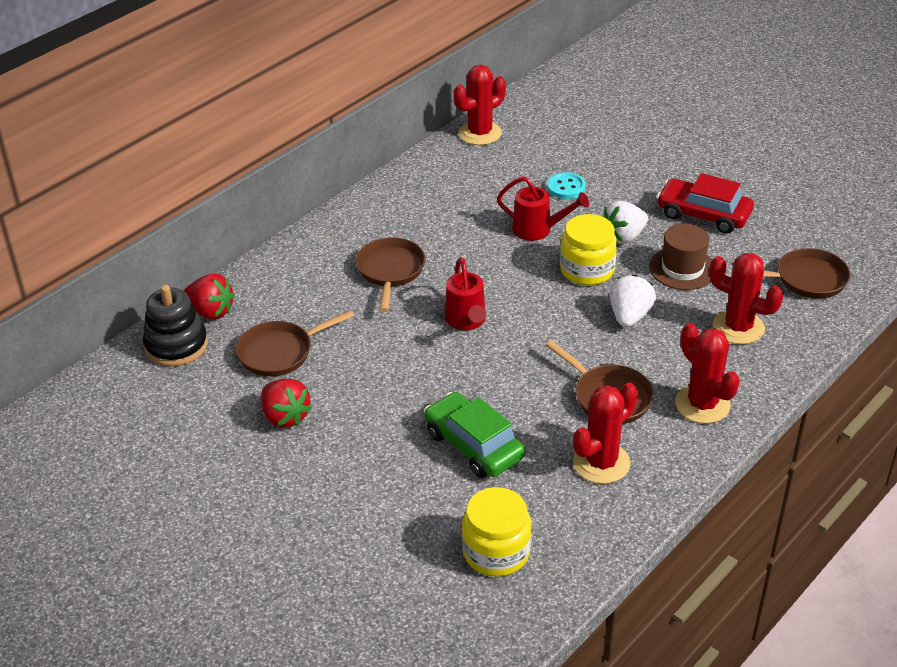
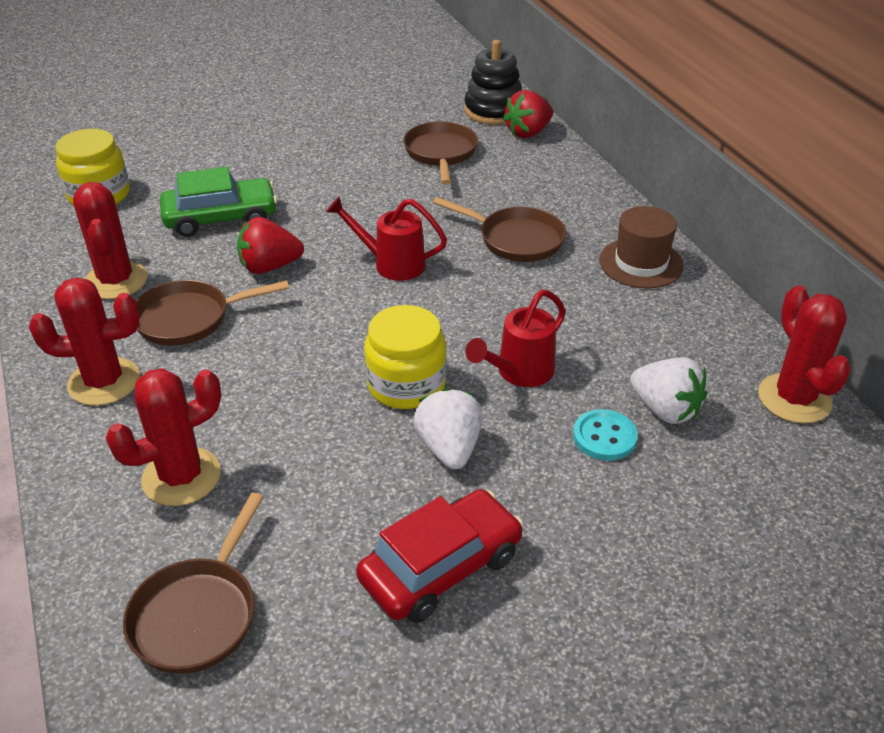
camera: 115 degrees right, 0 degrees up
(285, 416) = (355, 140): red strawberry -> red strawberry (269, 267)
(629, 316) = (292, 386): white strawberry -> white strawberry (665, 410)
(682, 268) = (337, 478): brown hat -> brown hat (641, 263)

